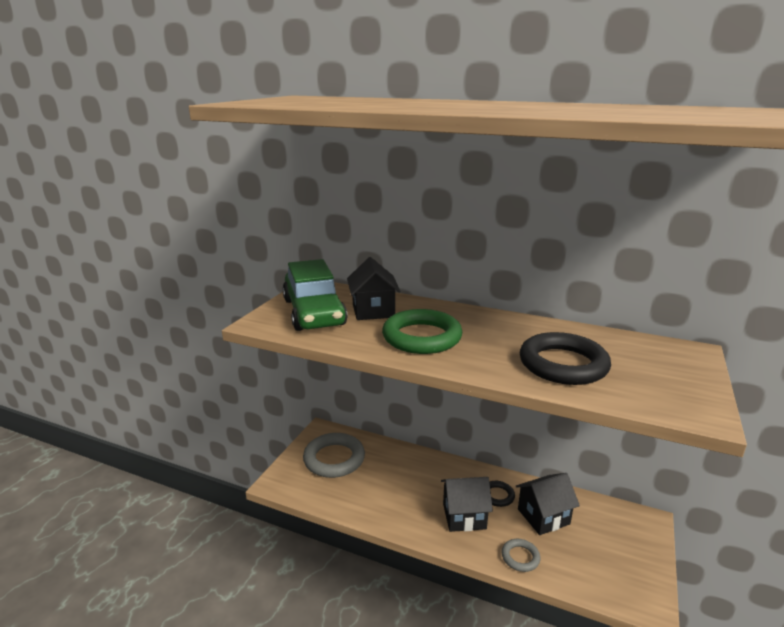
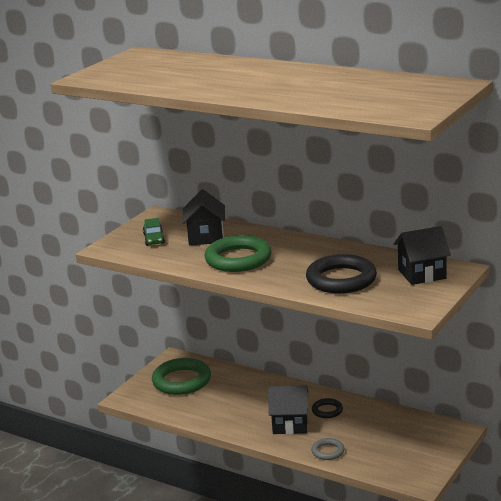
camera: 10 degrees right, 0 degrees up
(314, 312) = (154, 238): green car -> green car, size x0.44
(334, 459) = (182, 381): grey ring -> green ring
(543, 516) = (362, 426): black house -> black house (422, 274)

